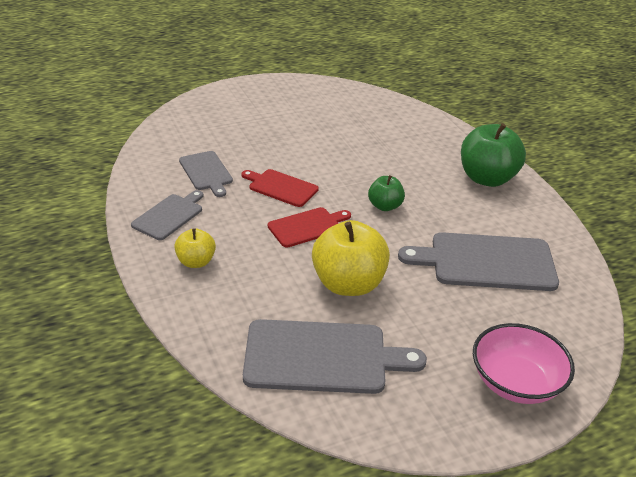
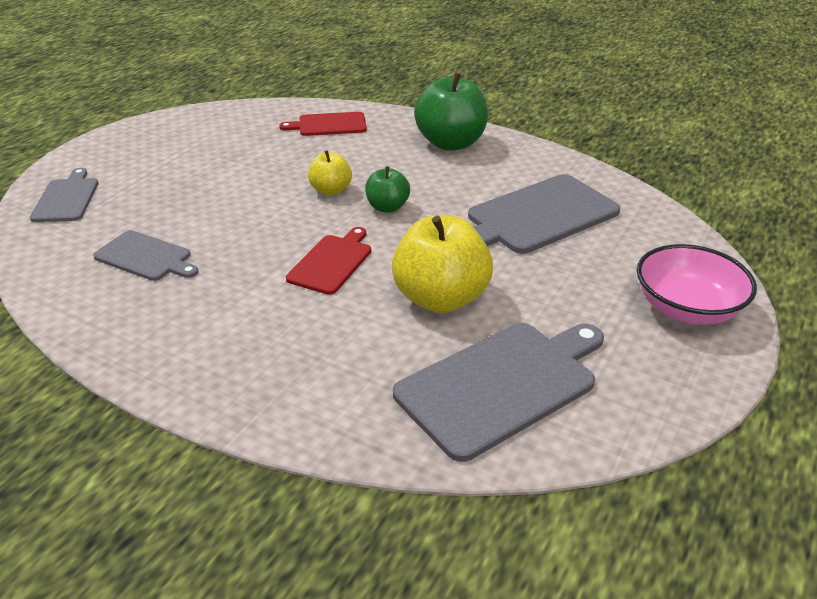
camera: 35 degrees left, 0 degrees up
(169, 215) = (152, 325): grey cutting board -> grey cutting board (67, 198)
(196, 262) = (246, 360): yellow apple -> yellow apple (331, 190)
(281, 187) = (255, 235): red cutting board -> red cutting board (329, 125)

